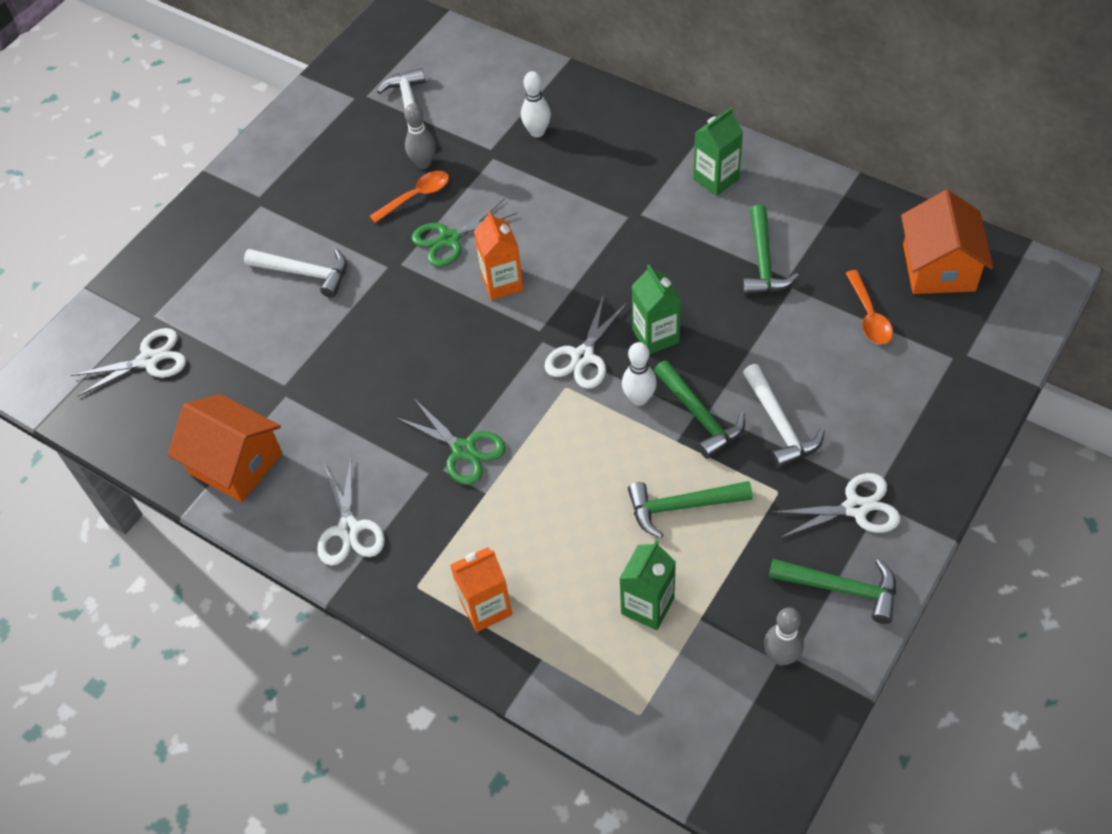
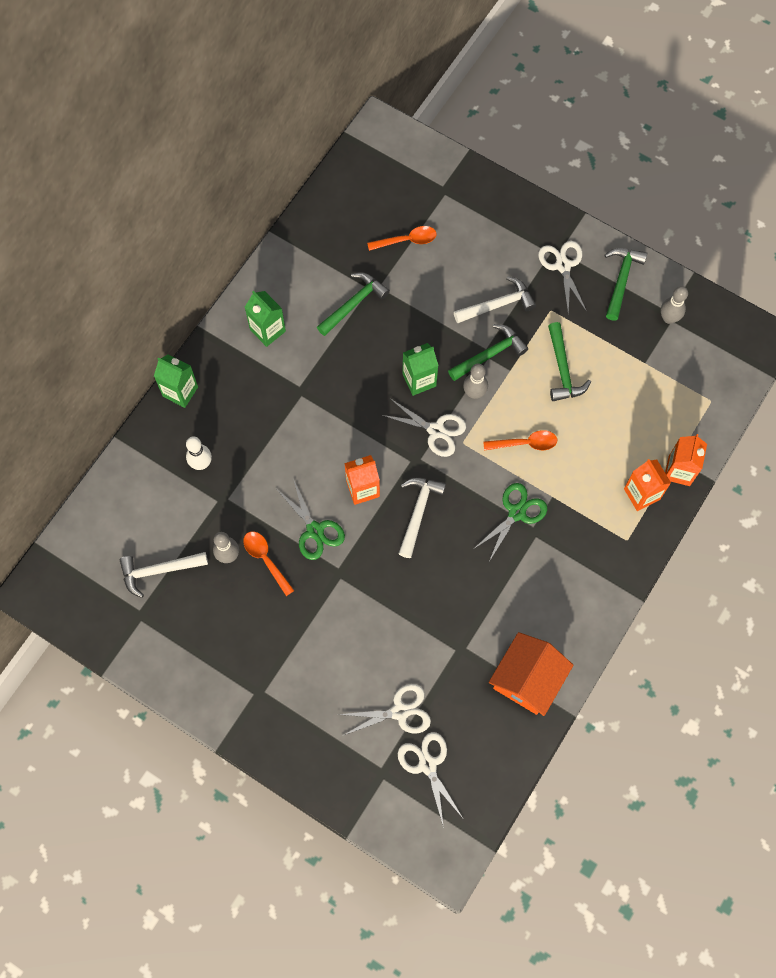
camera: 95 degrees left, 15 degrees up
(305, 273) = (343, 645): white hammer -> white hammer (418, 512)
(348, 530) = (583, 590): white scissors -> white scissors (400, 712)
(521, 661) = (679, 471): none -> orange carton
(565, 459) = (525, 443): none -> orange spoon
(639, 398) = (474, 393): white bowling pin -> grey bowling pin
(647, 606) = (637, 393): green carton -> green carton (180, 391)
(763, 262) = (354, 303): green hammer -> green hammer turned 45 degrees counterclockwise
(938, 267) = (366, 192): orange house -> none

